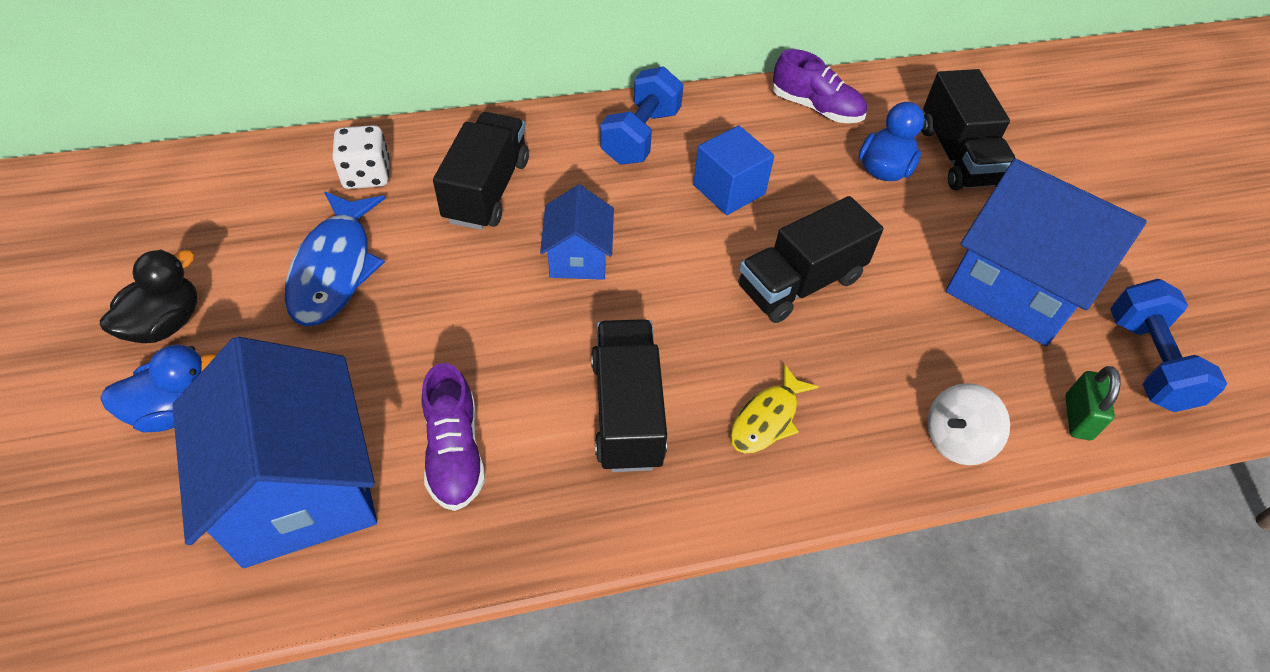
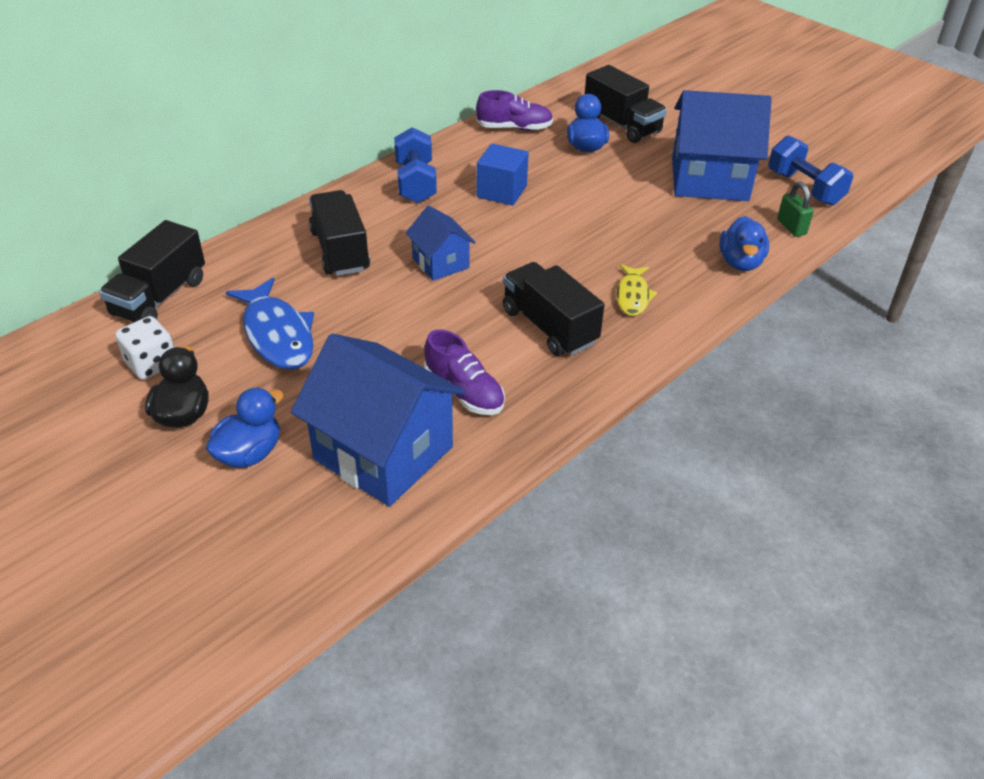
camera: 30 degrees left, 10 degrees down
(367, 175) = (241, 274): white dice -> white dice (151, 364)
(800, 283) = (590, 223): black truck -> black truck (160, 297)
(956, 439) = (740, 262): white spinning top -> blue duck

